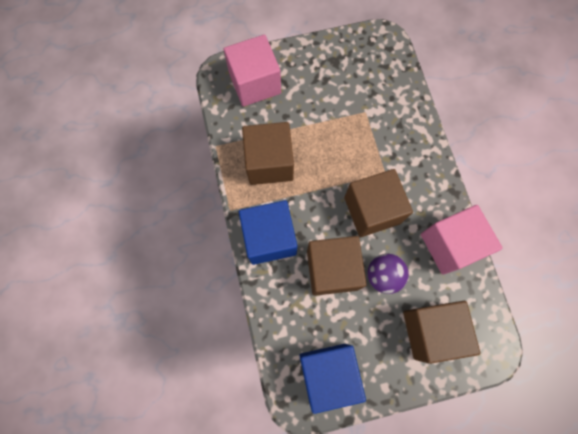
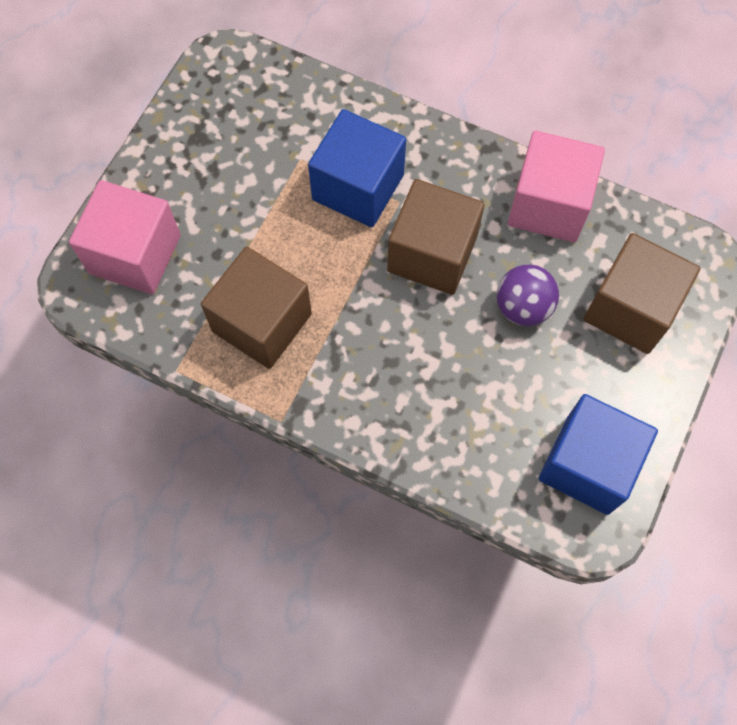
camera: 50 degrees left, 5 degrees down
(269, 238) = (362, 401): blue cube -> blue cube (358, 187)
(332, 270) = (466, 359): brown cube -> none

